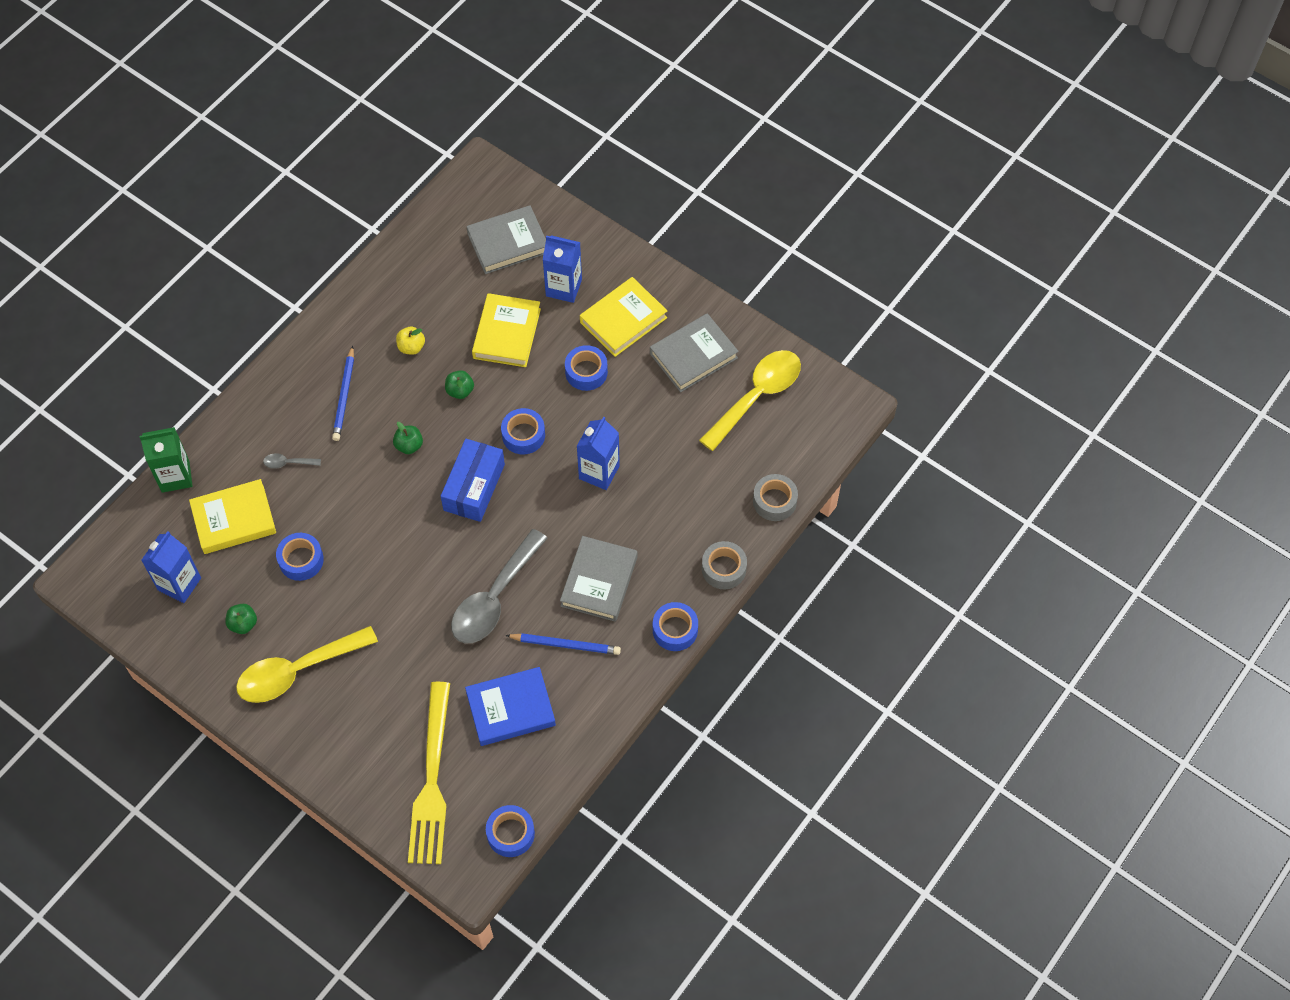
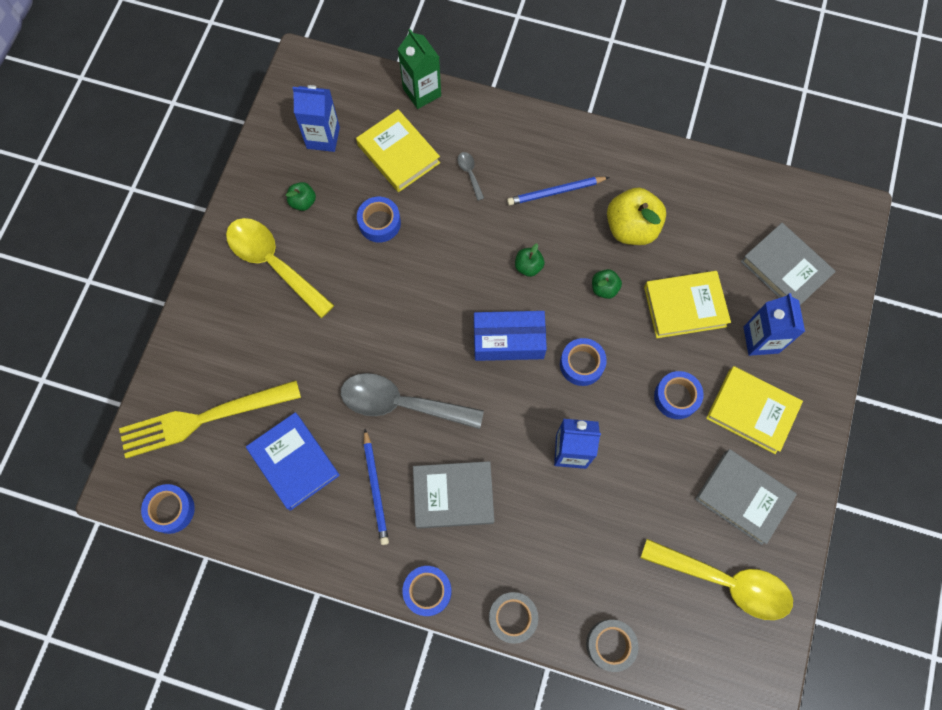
camera: 70 degrees right, 10 degrees up
(411, 347) = (631, 228): yellow apple -> yellow apple, size x1.98

